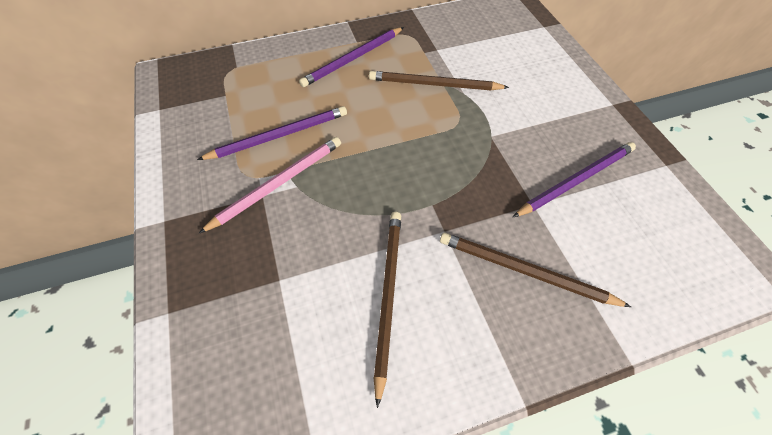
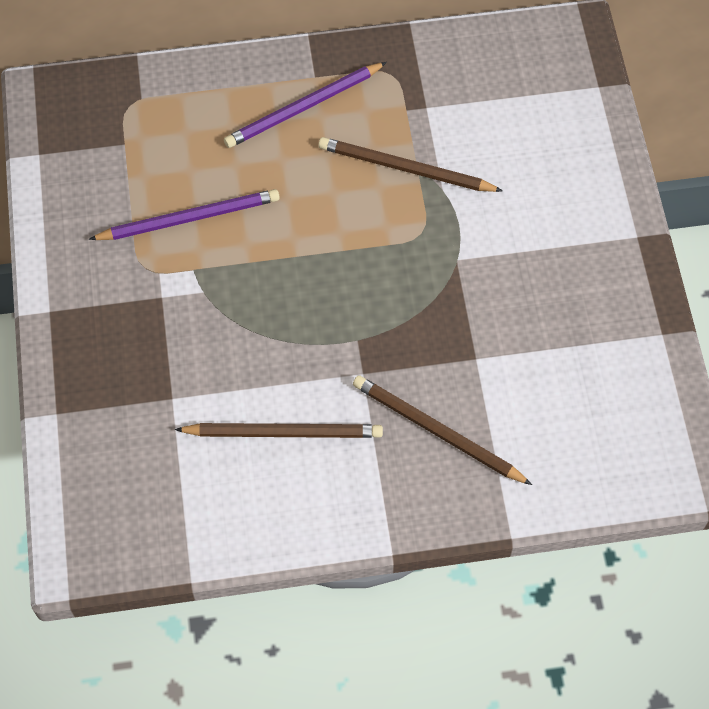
camera: 10 degrees right, 5 degrees up
(278, 184) = (182, 285): pink pencil -> none
(388, 295) = (284, 432): brown pencil -> brown pencil turned 75 degrees clockwise
(576, 180) = (539, 336): purple pencil -> none

